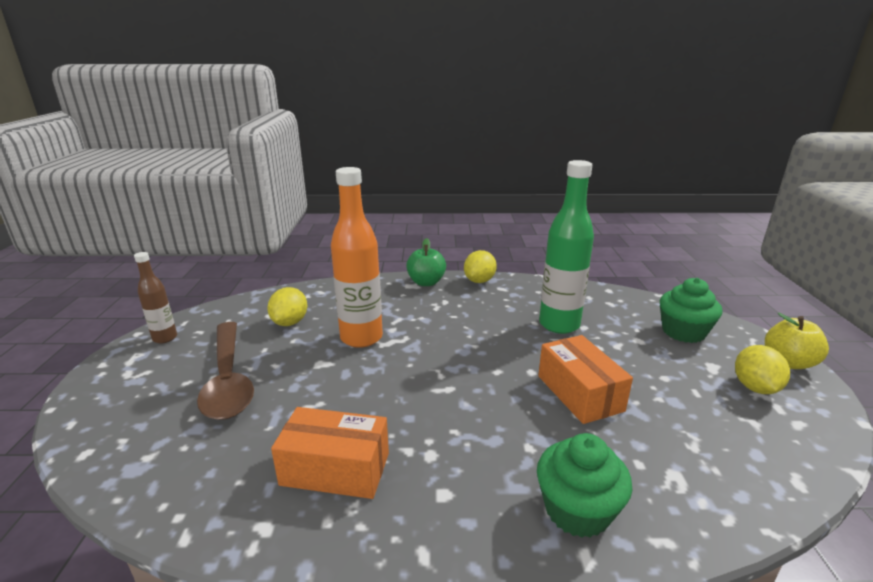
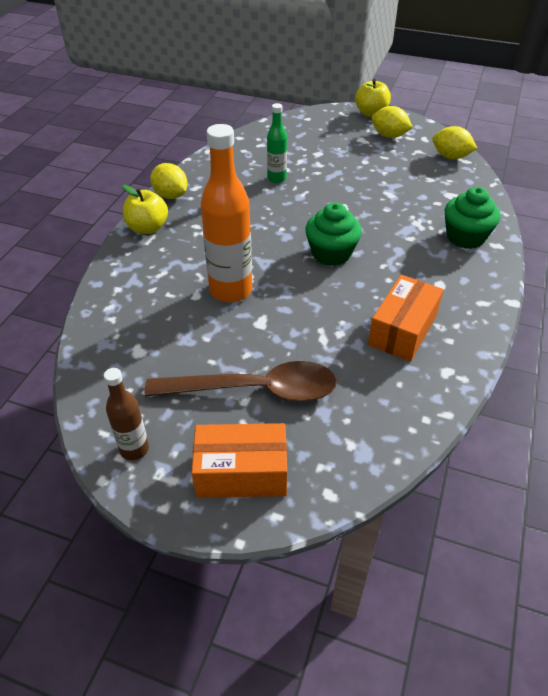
camera: 70 degrees left, 20 degrees up
(290, 322) = (167, 338): yellow lemon -> yellow lemon (450, 157)
(426, 282) = (148, 228): green apple -> yellow apple
(559, 325) = (276, 178): green bottle -> green bottle, size x0.54
(579, 393) = (366, 200): orange box -> orange box (241, 472)
(683, 332) = (318, 132): green cupcake -> green cupcake (331, 253)

